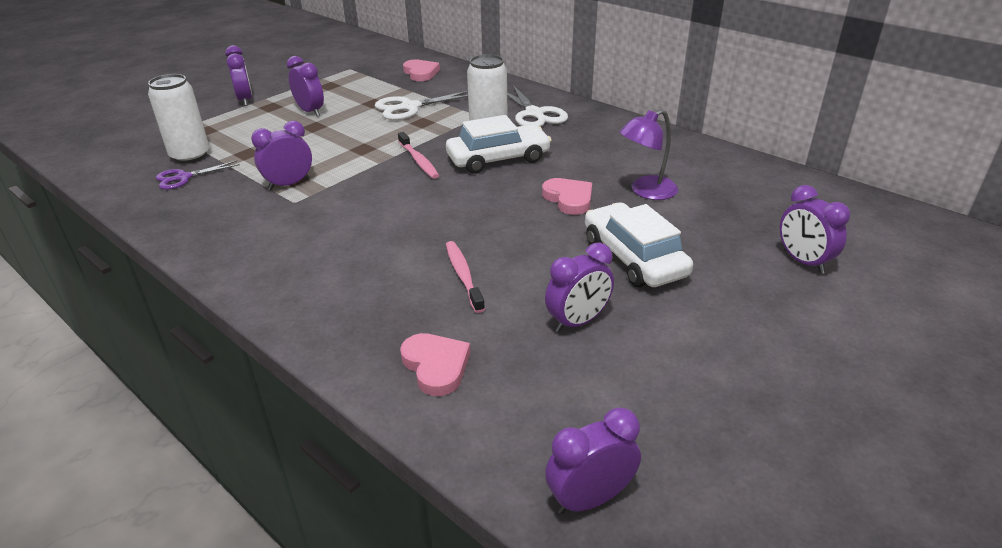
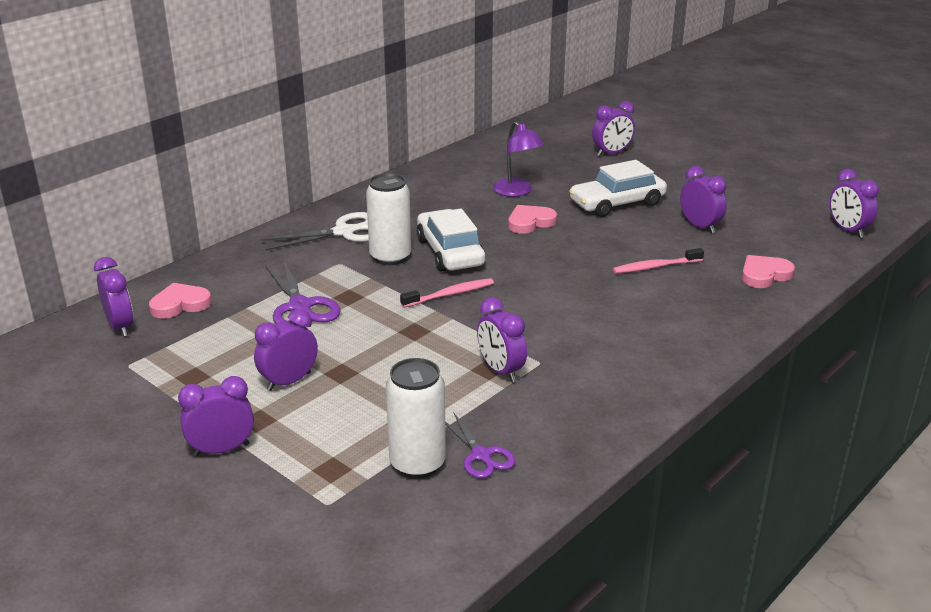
camera: 90 degrees left, 5 degrees down
(396, 61) = (120, 326): none -> purple clock
(410, 107) = (300, 306): white scissors -> purple scissors

